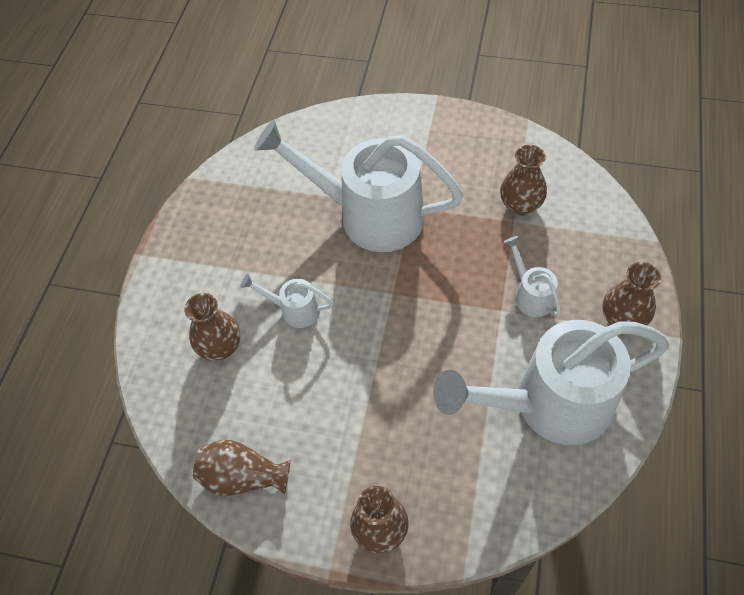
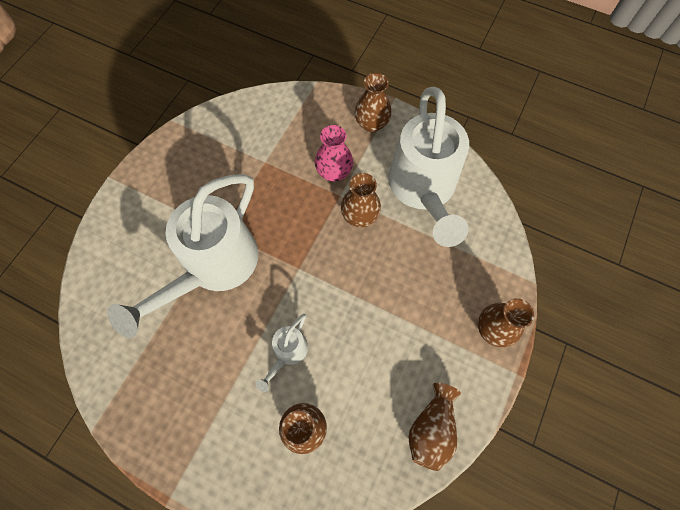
camera: 80 degrees left, 10 degrees up
(520, 205) = (252, 152): brown vase -> brown vase (360, 216)
(530, 295) = (334, 172): white watering can -> pink vase

